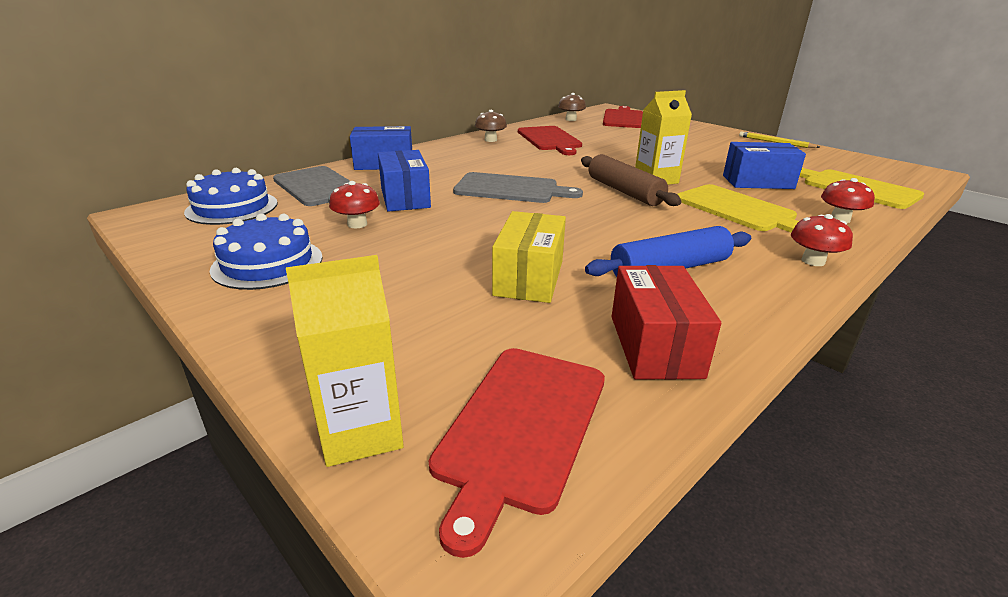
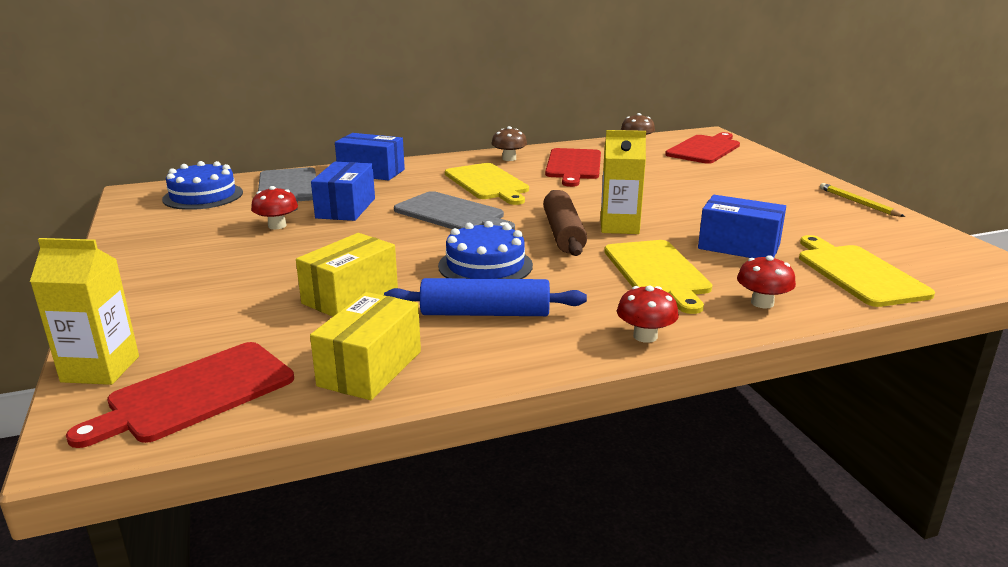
camera: 25 degrees right, 5 degrees down
(267, 263) = (176, 246): blue cake -> blue cake (485, 265)
(502, 160) = (487, 183): none -> yellow cutting board
(655, 345) = (370, 368): red box -> yellow box

